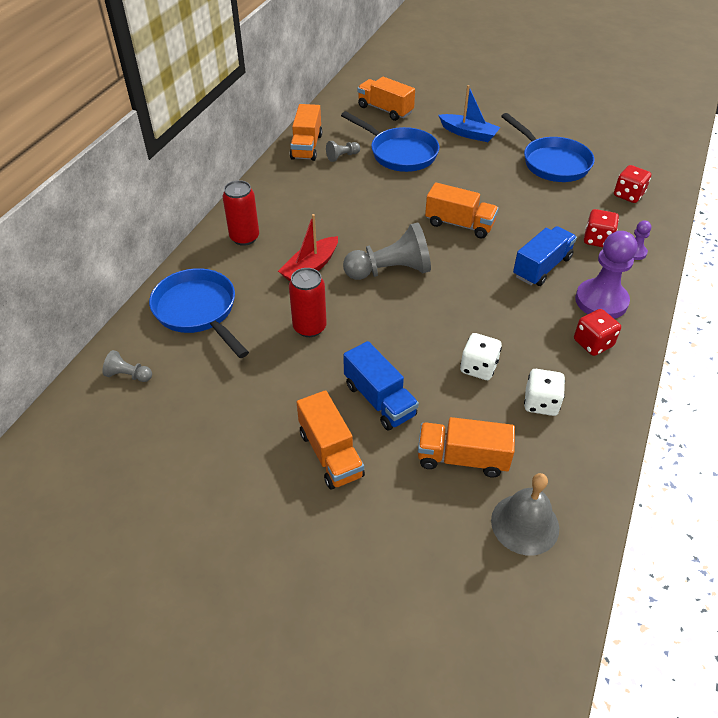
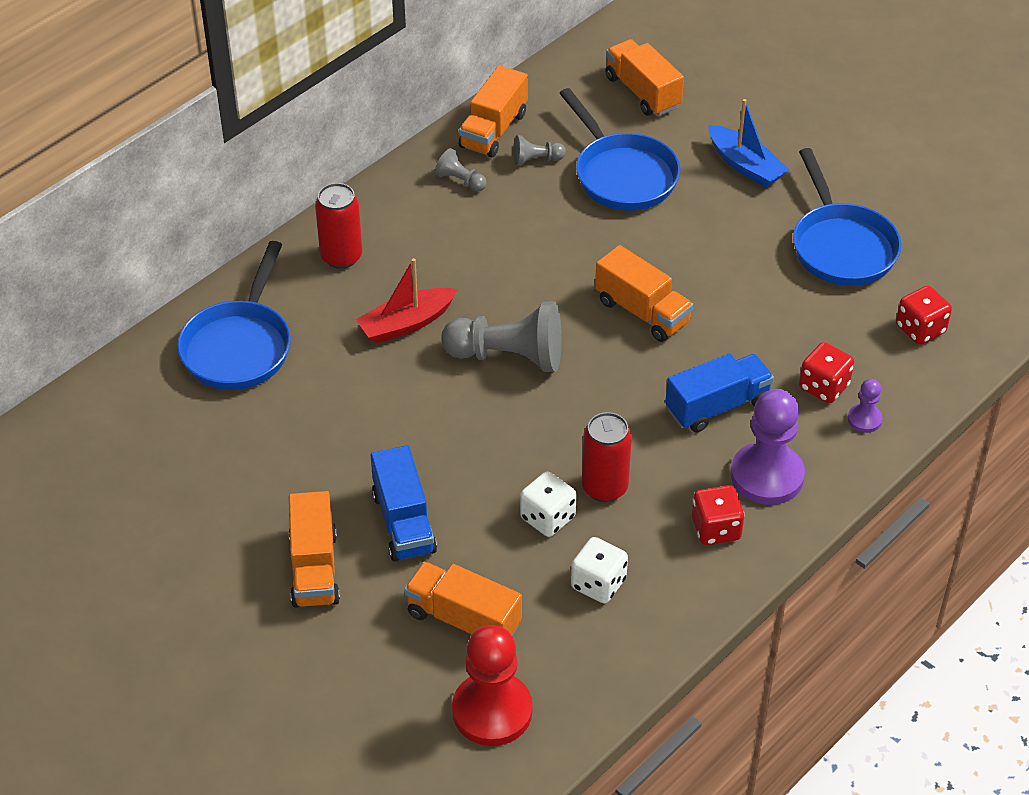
camera: 20 degrees right, 0 degrees up
(128, 375) = (125, 408): grey pawn -> grey pawn (460, 181)
(198, 311) = (239, 346): blue pan -> blue pan turned 150 degrees counterclockwise
(309, 327) = (365, 406): red can -> red can (604, 487)
(525, 524) = (492, 711): grey bell -> red pawn

